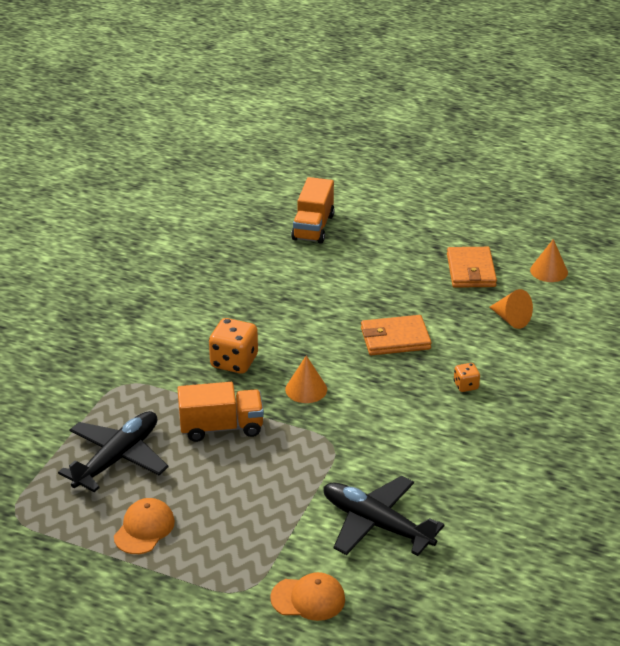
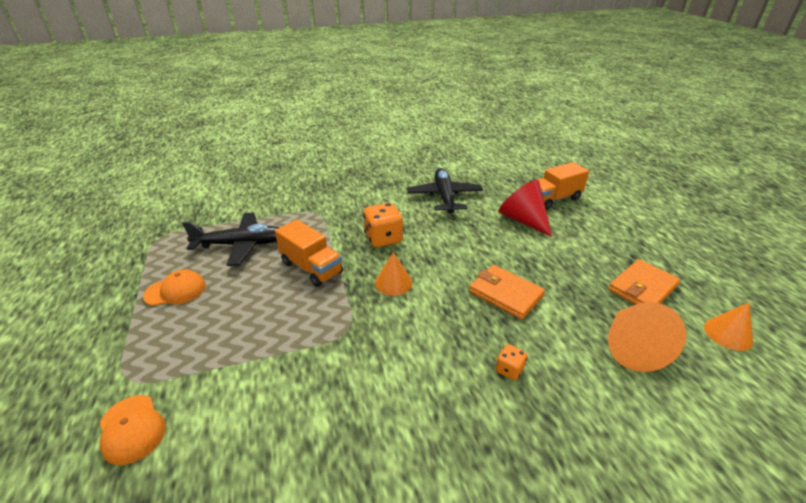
camera: 50 degrees right, 0 degrees up
(318, 266) = (523, 220): none -> red cone
(376, 524) = (265, 418): black plane -> black plane (444, 197)
(511, 319) = (631, 347): orange cone -> orange cone, size x1.57

